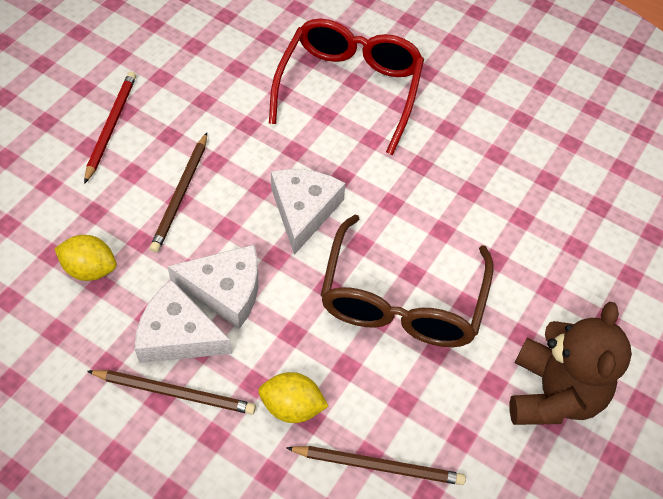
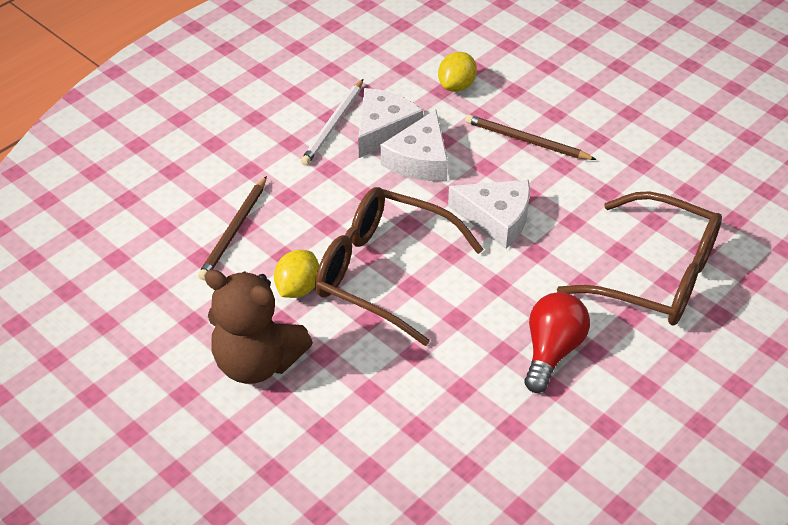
camera: 105 degrees right, 10 degrees down
(111, 126) = (610, 103): red pencil -> none
(175, 393) = (333, 125): brown pencil -> white pencil
(292, 407) = (301, 187): yellow lemon -> yellow lemon (298, 288)
(349, 88) = (656, 276): red glasses -> brown glasses
(458, 157) = (552, 351): none -> red light bulb

